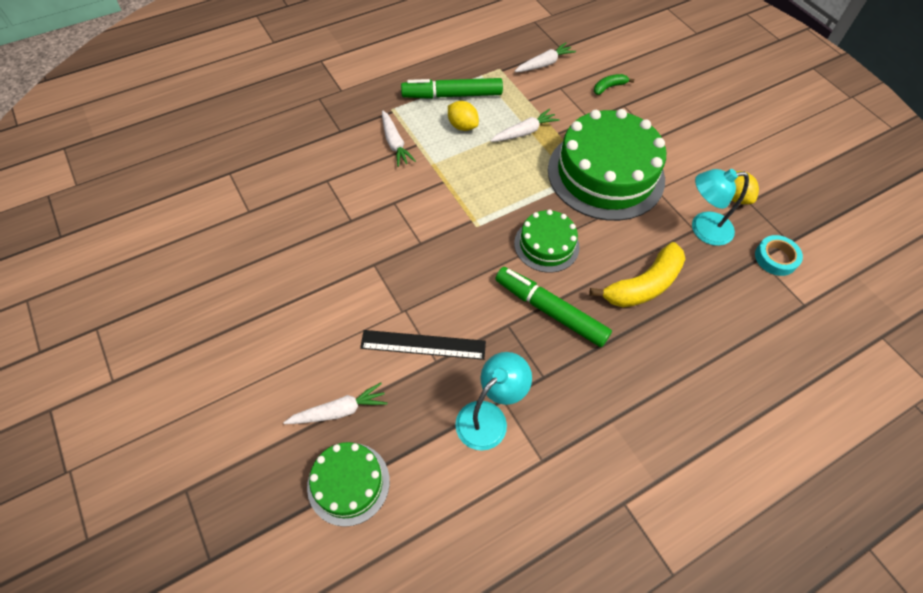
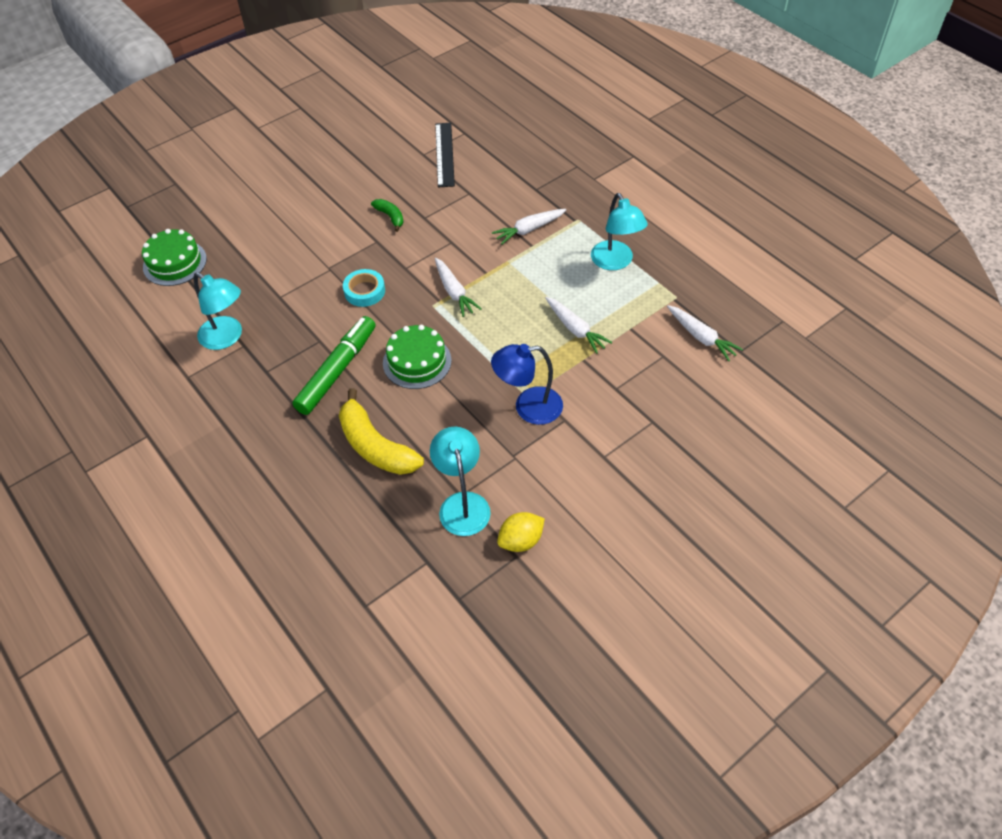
camera: 85 degrees right, 5 degrees down
(339, 411) = (233, 247): white carrot -> white carrot (454, 292)
(423, 345) = (295, 286): black ruler -> black ruler (444, 154)
(452, 95) = (615, 262): green marker -> turquoise lamp
(462, 126) = (569, 277): yellow lemon -> none
(605, 174) = (528, 407): green cake -> blue lamp
(609, 87) = (681, 405): green banana -> green banana (390, 217)
(776, 258) = (430, 580): turquoise tape -> turquoise tape (364, 291)

